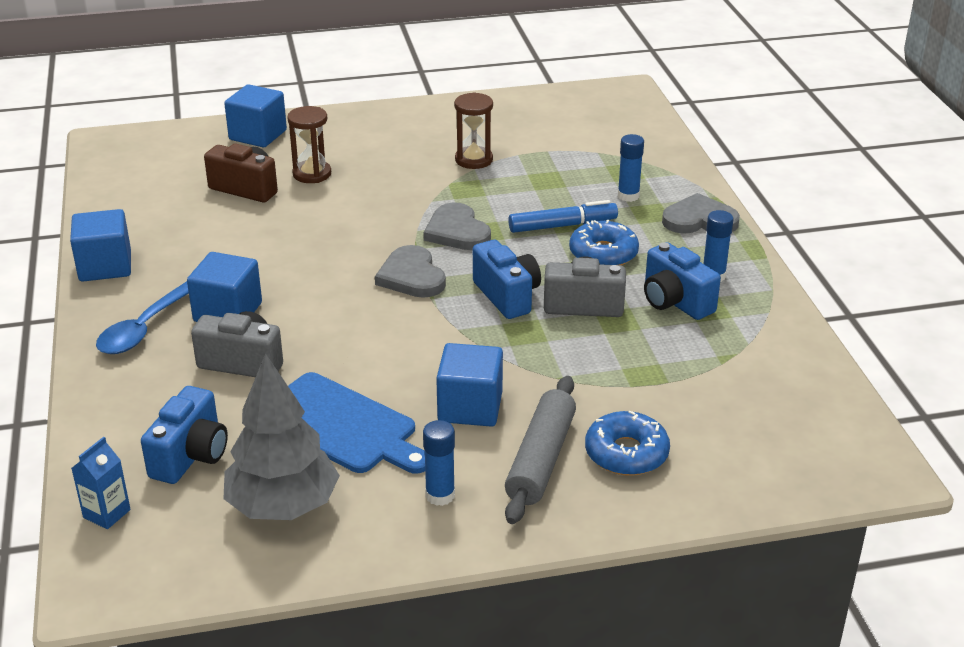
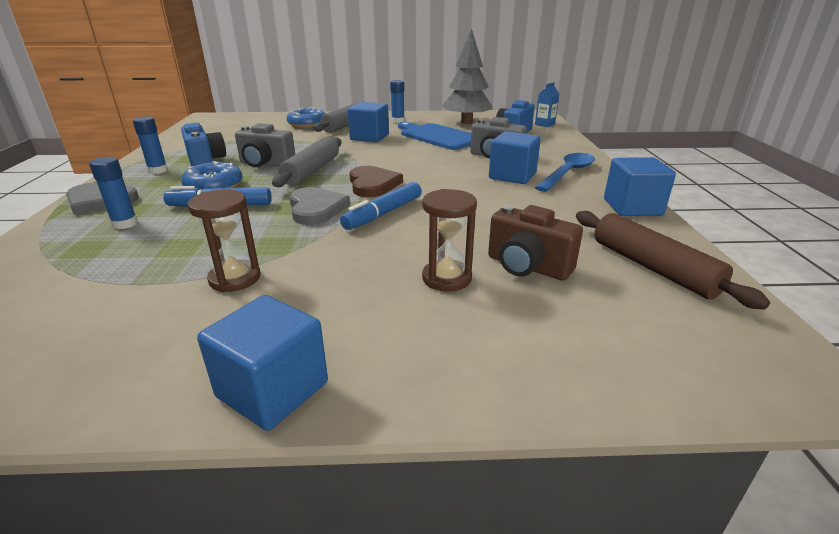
camera: 170 degrees left, 5 degrees down
(142, 196) = (652, 268): none -> brown rolling pin
(258, 135) = (535, 358): blue cube -> blue cube (273, 390)
(382, 231) = (383, 214): none -> blue marker
(411, 276) = (373, 184): grey heart -> brown heart
(507, 296) = (311, 171): blue camera -> grey rolling pin

